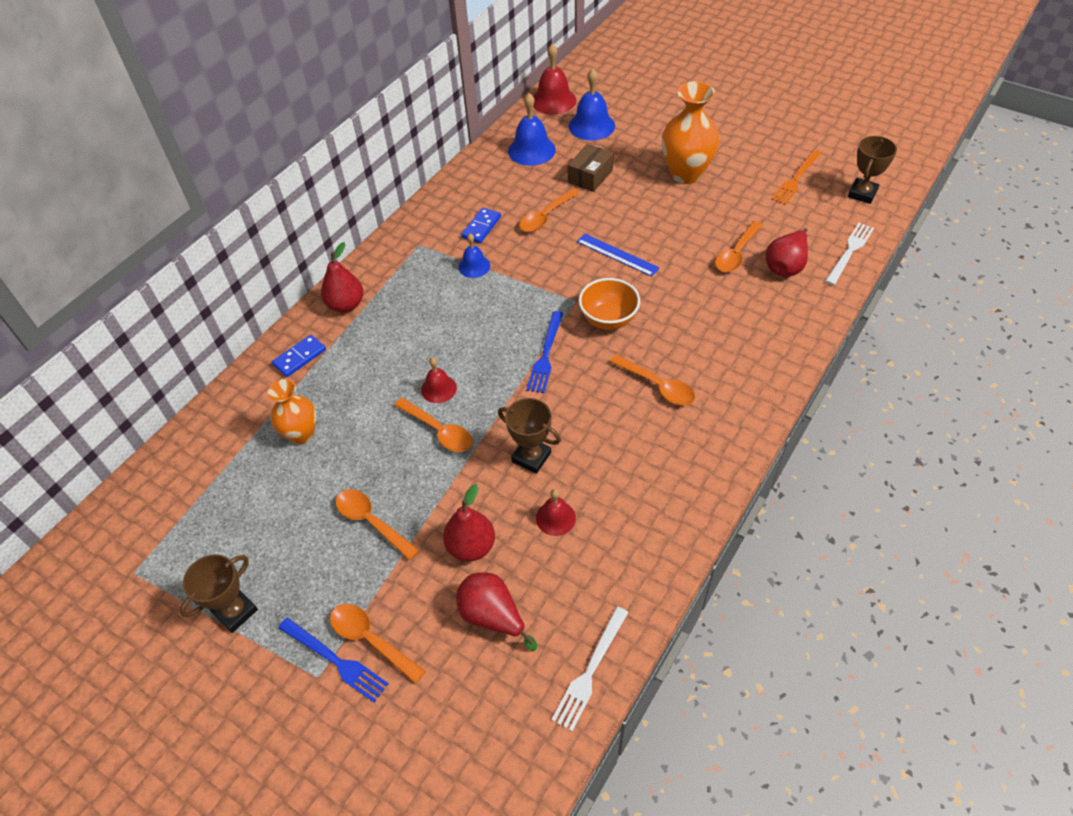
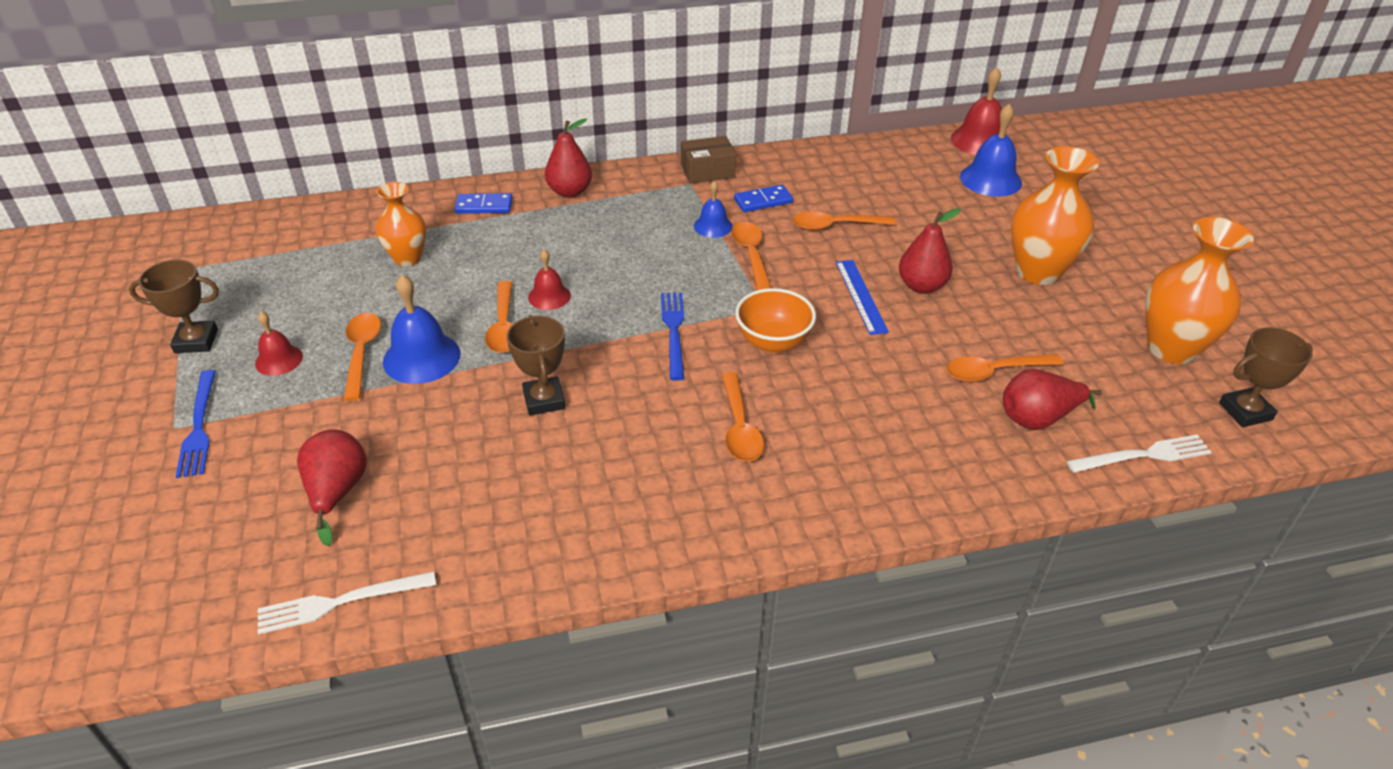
camera: 40 degrees right, 10 degrees down
(370, 640) = (239, 433): orange spoon -> orange spoon (751, 255)
(471, 546) = (400, 428): red pear -> red pear (921, 286)
(531, 150) = (898, 168): blue bell -> blue bell (421, 357)
(545, 355) = (674, 331): blue fork -> blue fork turned 120 degrees clockwise
(555, 518) = (493, 461): red bell -> red bell (279, 360)
(590, 176) = (928, 218): brown box -> brown box (707, 171)
(796, 179) = (1171, 348): orange fork -> orange vase

